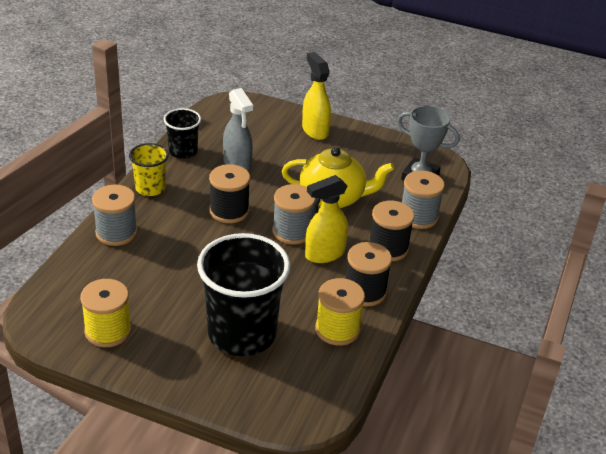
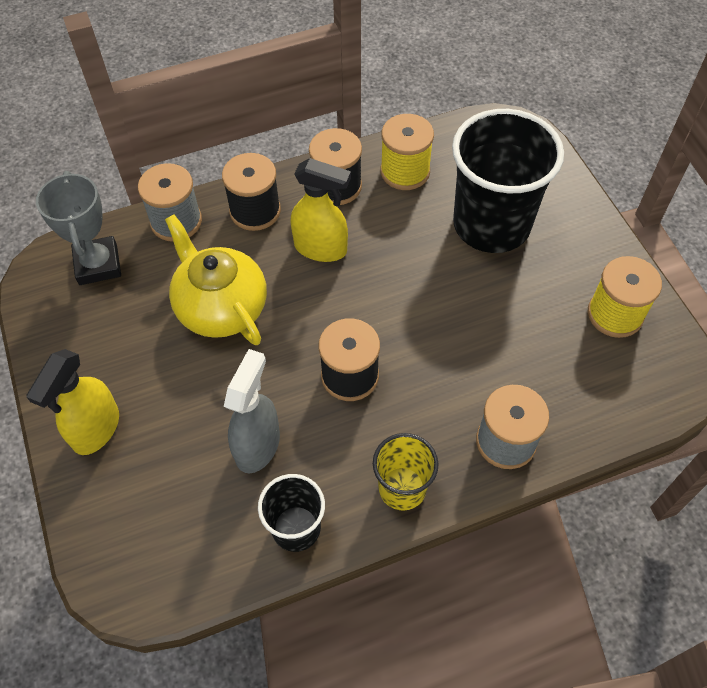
camera: 130 degrees left, 20 degrees up
(292, 231) = (317, 297): grey spool -> none

